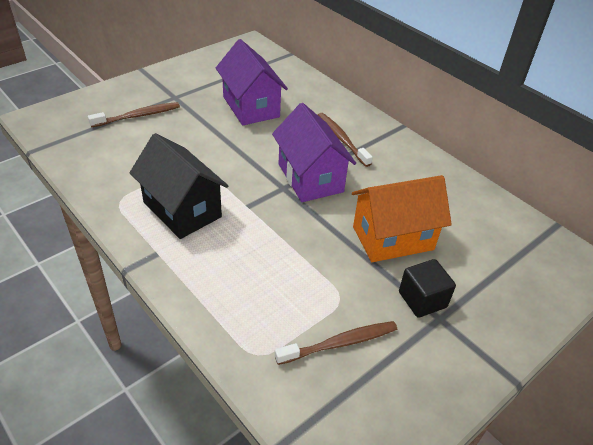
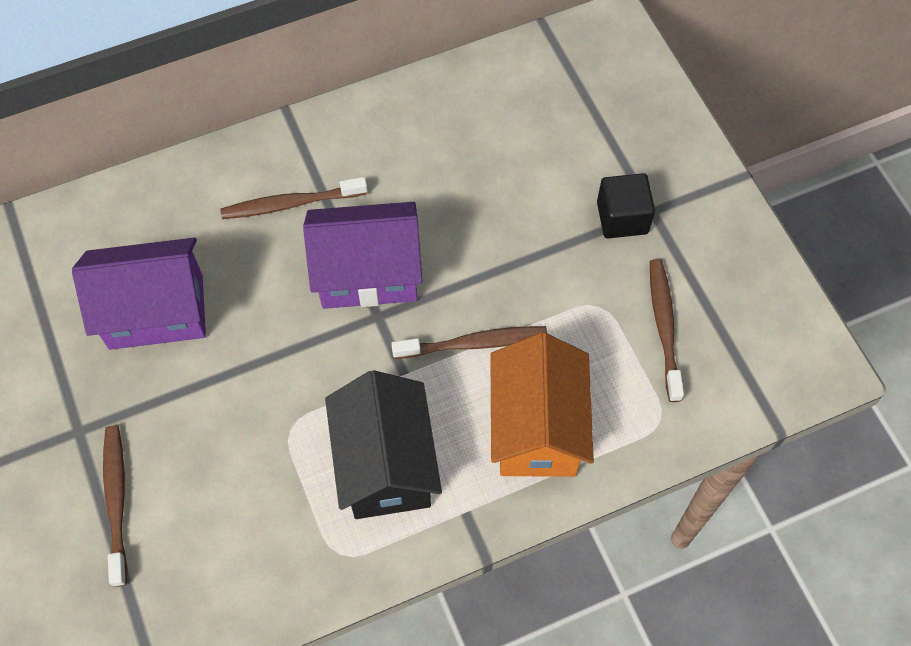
camera: 70 degrees left, 20 degrees up
(182, 209) = (385, 465): black house -> black house turned 75 degrees counterclockwise
(281, 235) = (473, 343): none -> brown toothbrush
(393, 238) = (516, 211): orange house -> orange house (536, 428)

